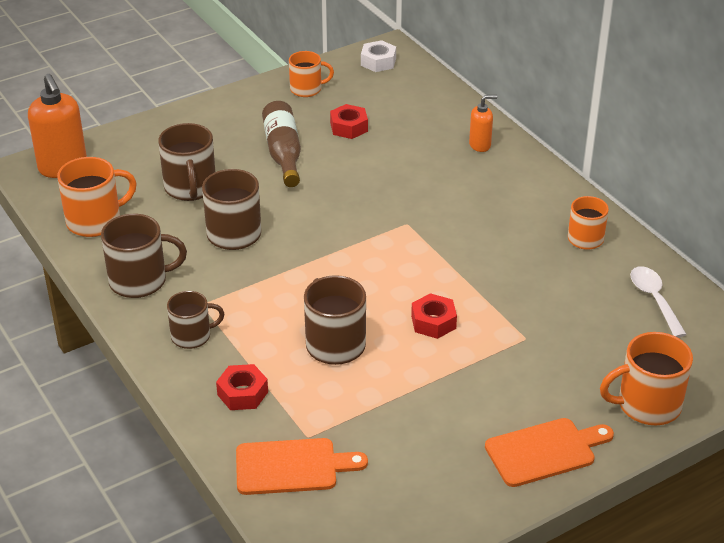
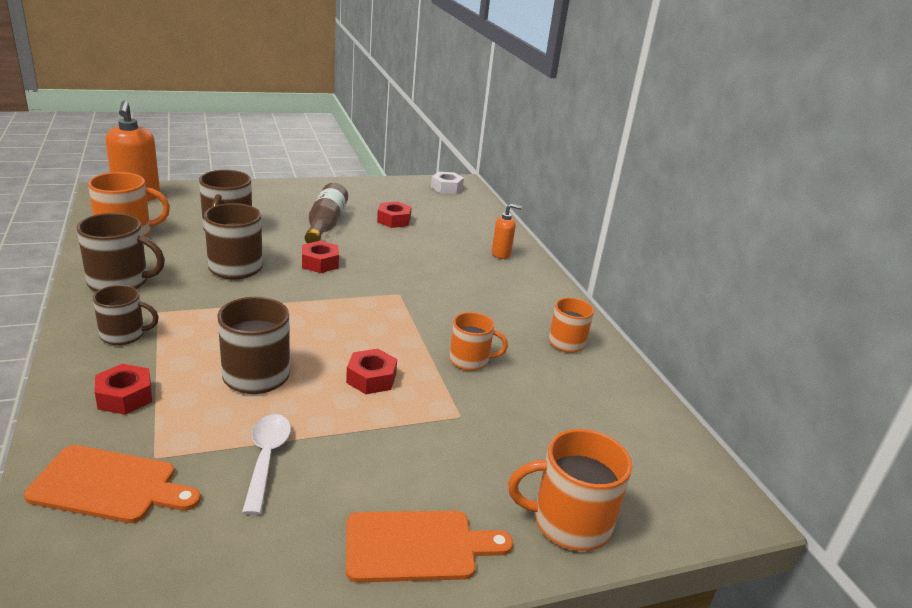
camera: 10 degrees right, 10 degrees down
(307, 89) = (376, 192): orange mug -> orange mug (470, 360)
(310, 206) = (320, 263): none -> red nut
(654, 299) = (619, 412): white spoon -> white spoon (266, 458)

